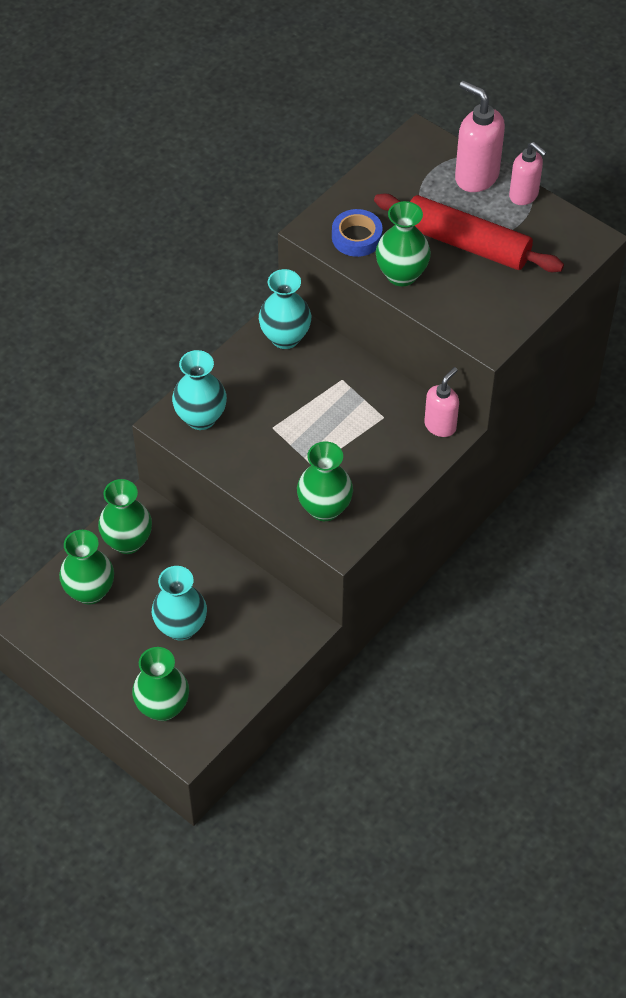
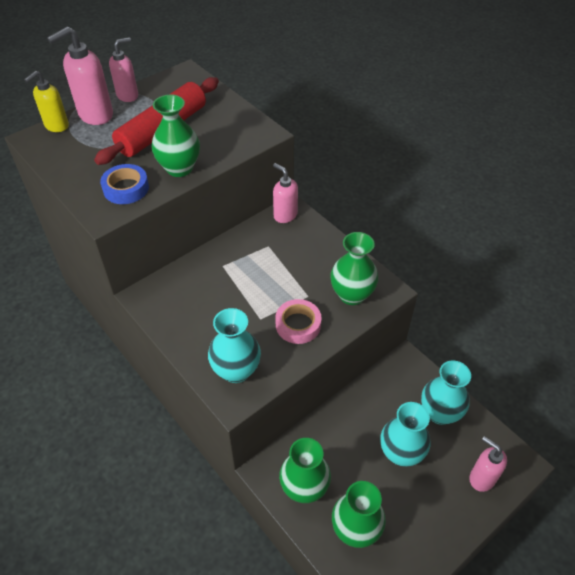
camera: 80 degrees left, 5 degrees down
(163, 707) = (481, 478): green vase -> pink soap dispenser
(270, 462) = (298, 325): none -> pink tape
(285, 337) = (165, 296): turquoise vase -> turquoise vase (439, 413)
(446, 149) = (56, 126): none -> yellow soap dispenser

